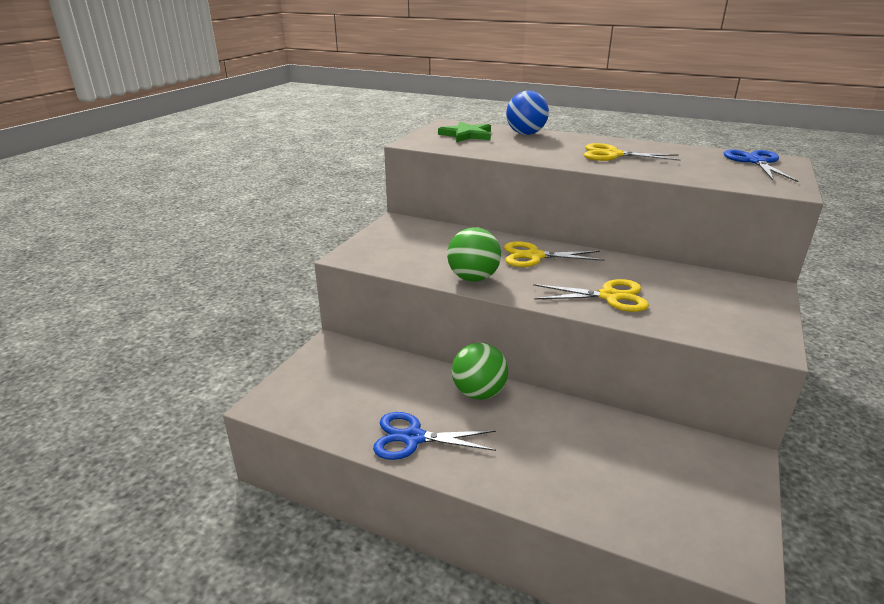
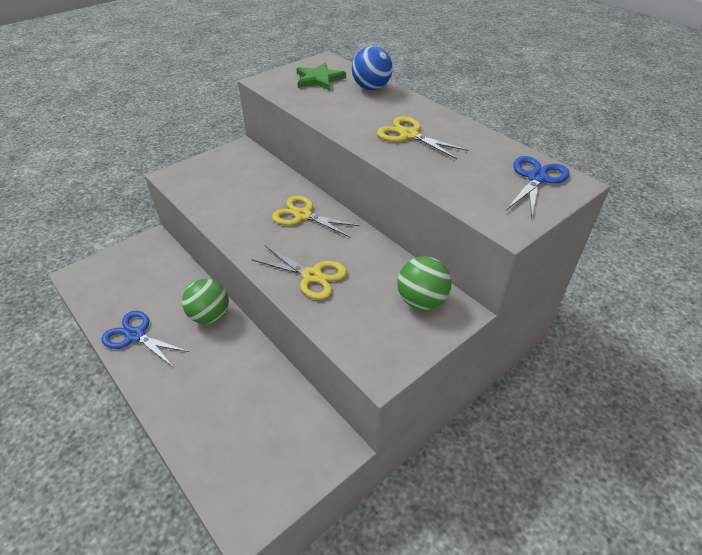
camera: 25 degrees right, 15 degrees up
(473, 278) = (232, 224): green ball -> green ball (421, 301)

